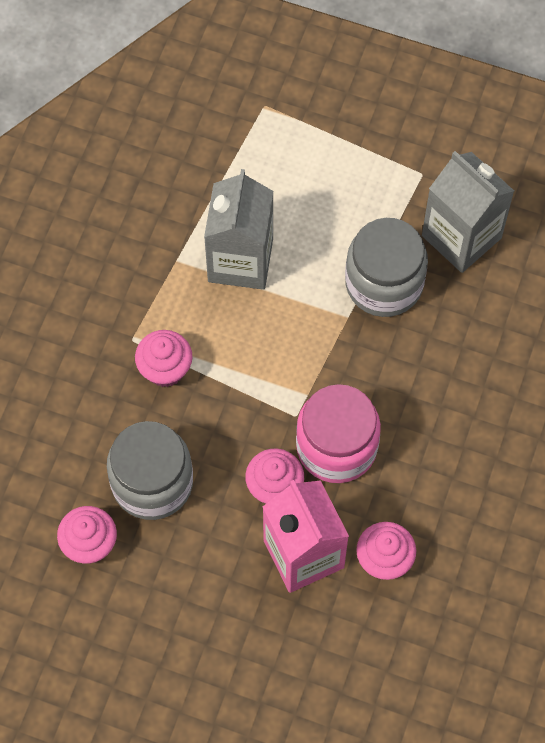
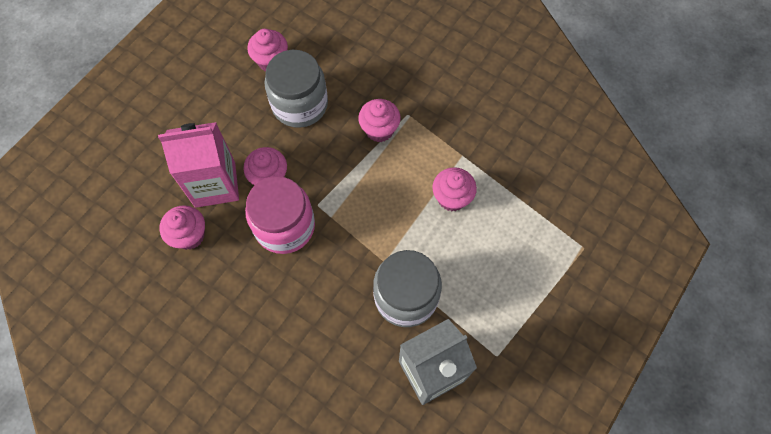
camera: 105 degrees right, 0 degrees up
(240, 260) = (452, 198): grey carton -> pink cupcake

